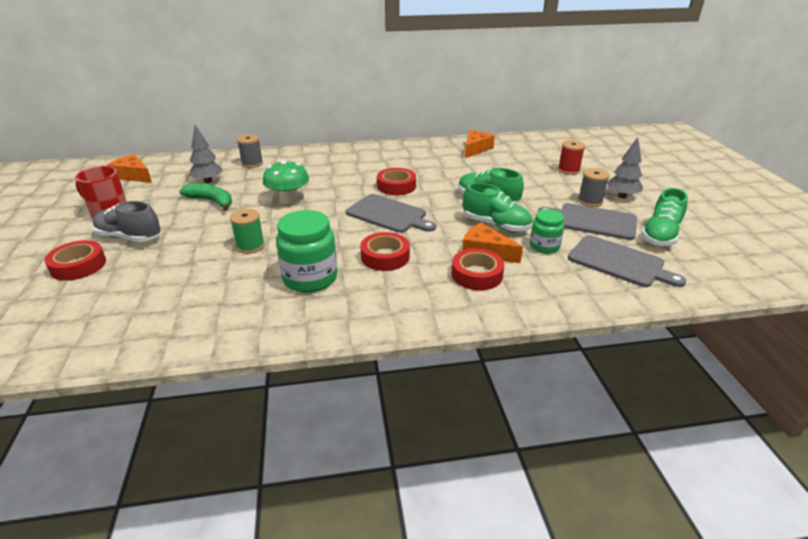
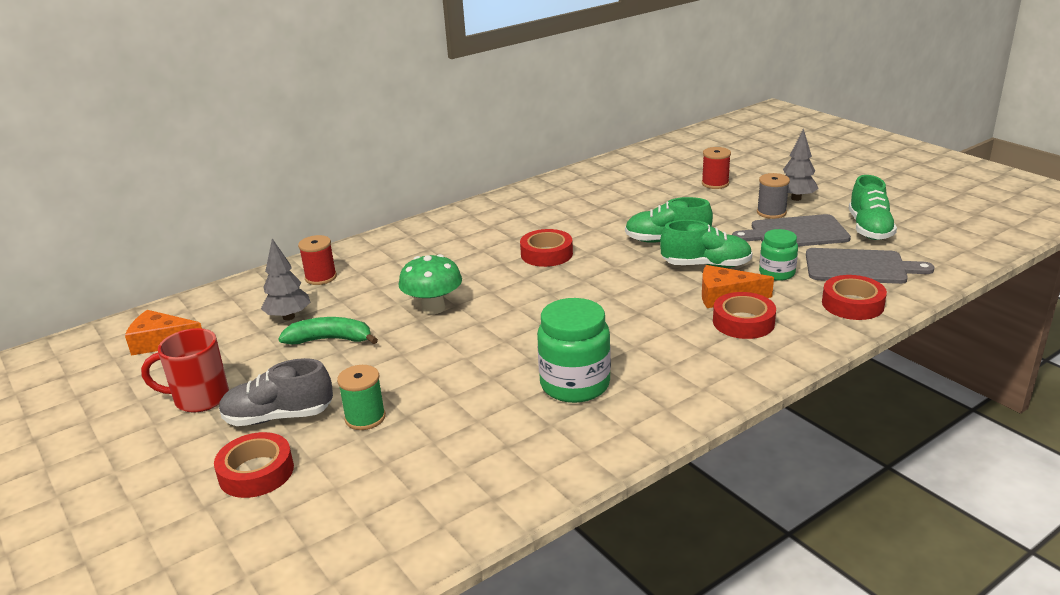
camera: 25 degrees left, 5 degrees down
(250, 246) = (457, 375): green spool -> green spool (365, 418)
(252, 163) = (321, 277): grey spool -> red spool
(385, 257) = (629, 335): red tape -> red tape (852, 304)
(388, 214) = (577, 289): grey cutting board -> none
(476, 149) = (587, 185): orange cheese -> none

